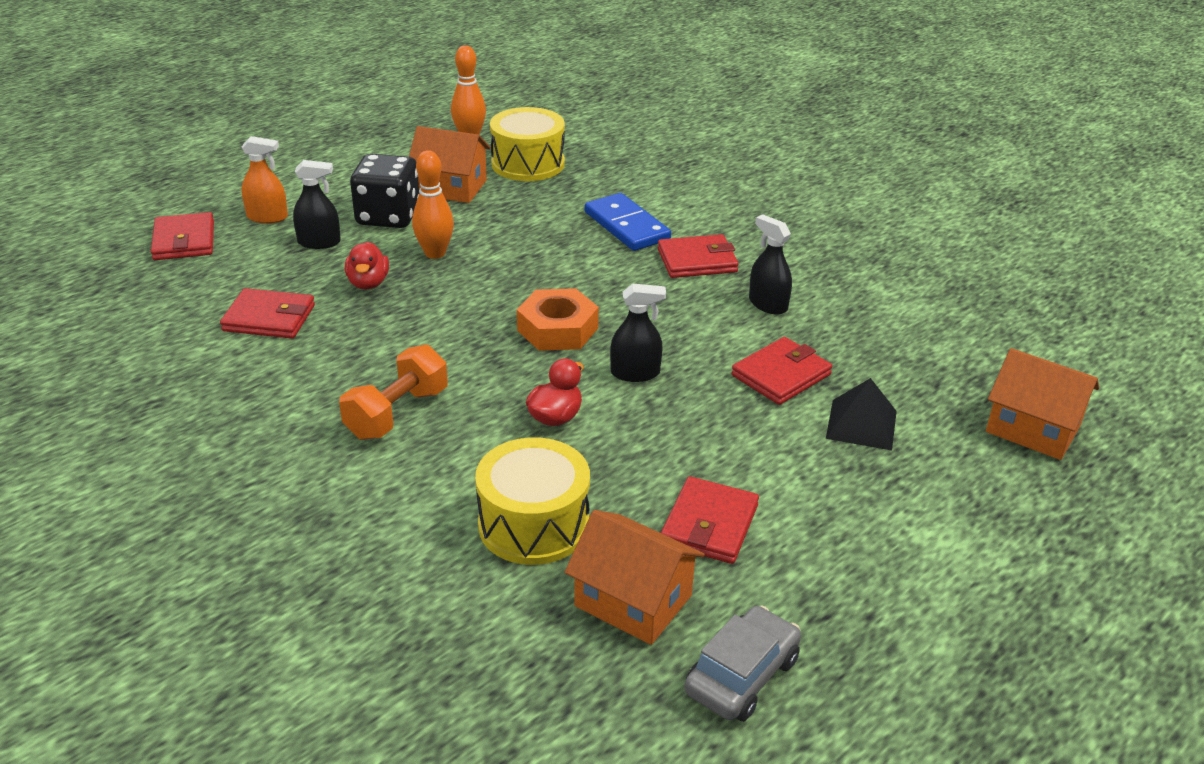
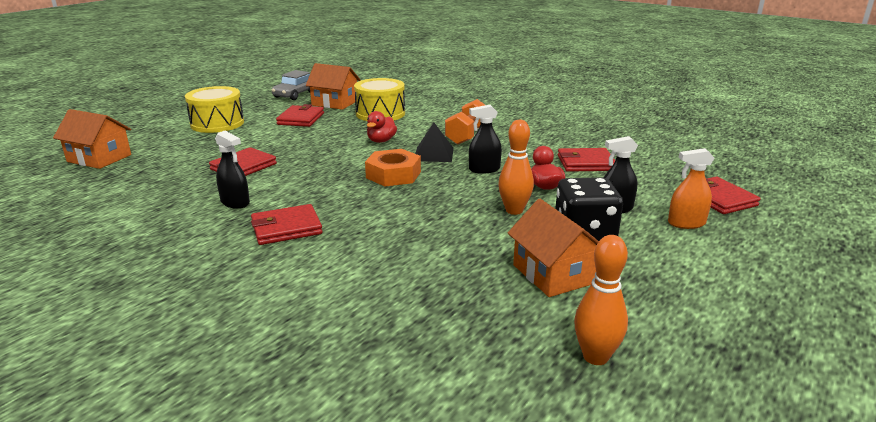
camera: 170 degrees right, 10 degrees down
(451, 187) = (553, 274): orange house -> orange house turned 60 degrees clockwise
(528, 164) = (489, 319): yellow drum -> yellow drum (217, 123)
(627, 226) = (353, 252): blue domino -> none
(635, 373) = (338, 160): black spray bottle -> black spray bottle (484, 169)
(861, 424) = (205, 152): black pyramid -> black pyramid (433, 154)

